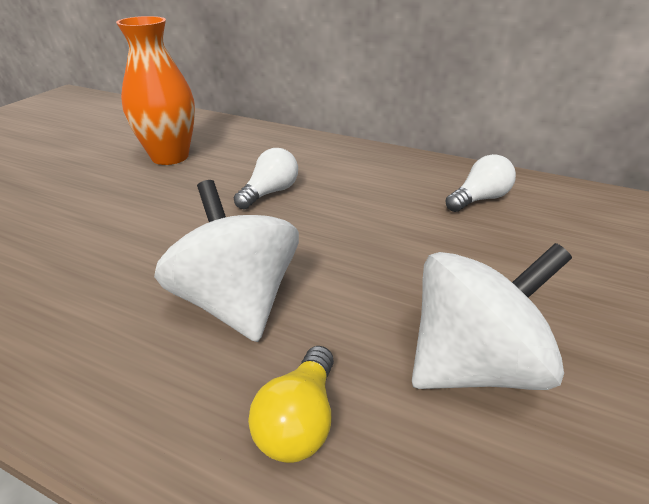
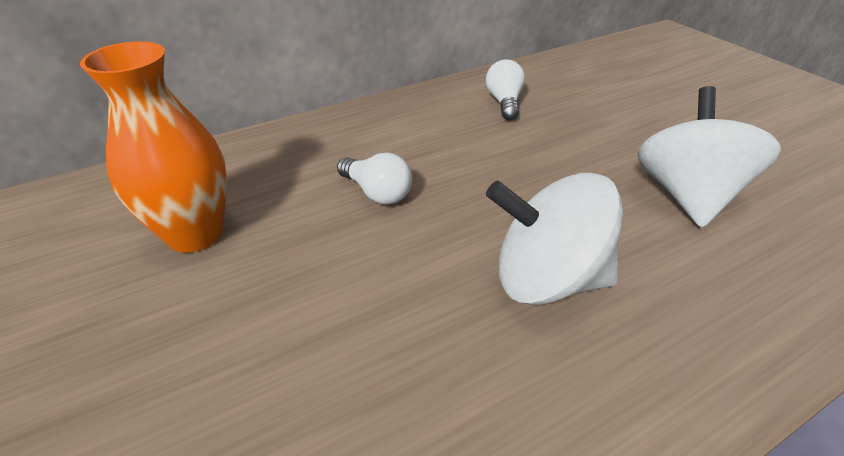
camera: 55 degrees left, 5 degrees up
(270, 193) = (377, 193): white light bulb -> white light bulb turned 150 degrees clockwise
(299, 421) = (708, 295): yellow light bulb -> none

